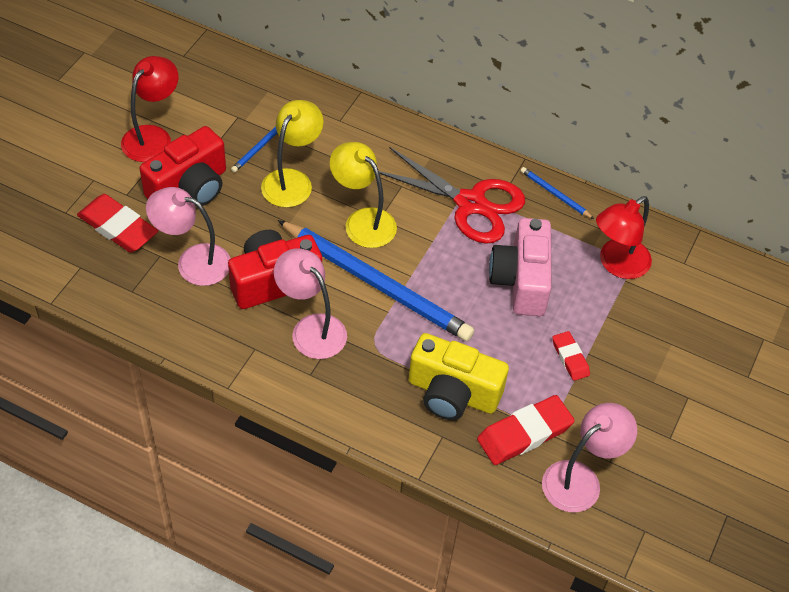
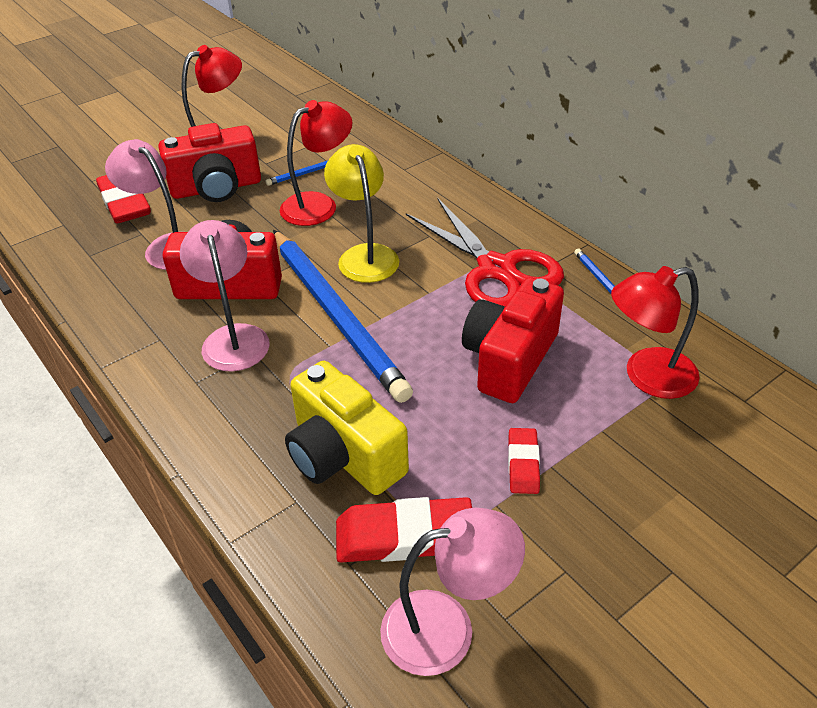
camera: 30 degrees right, 10 degrees down
(292, 180) = (319, 205): yellow lamp -> red lamp
(521, 281) = (509, 359): pink camera -> red camera

